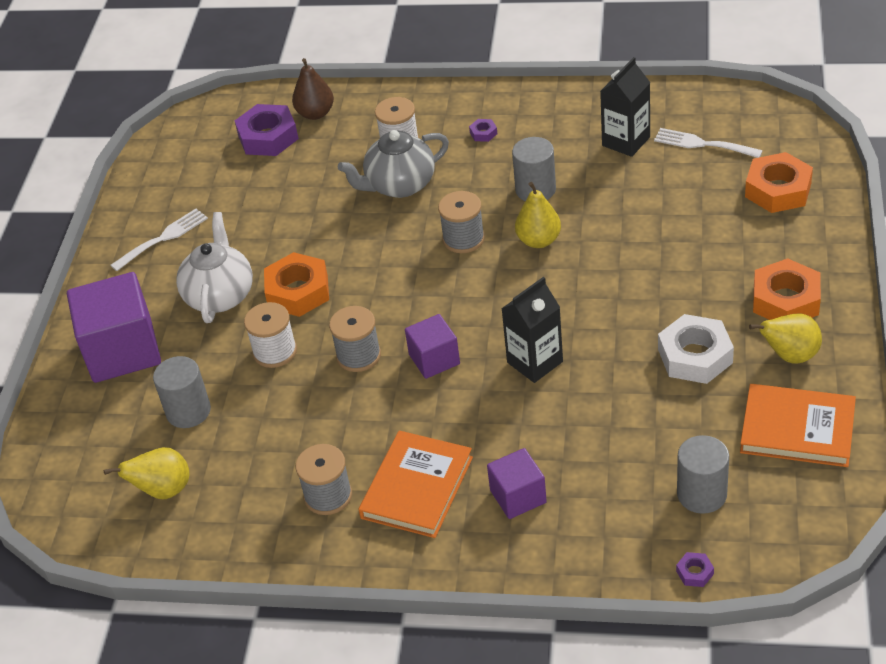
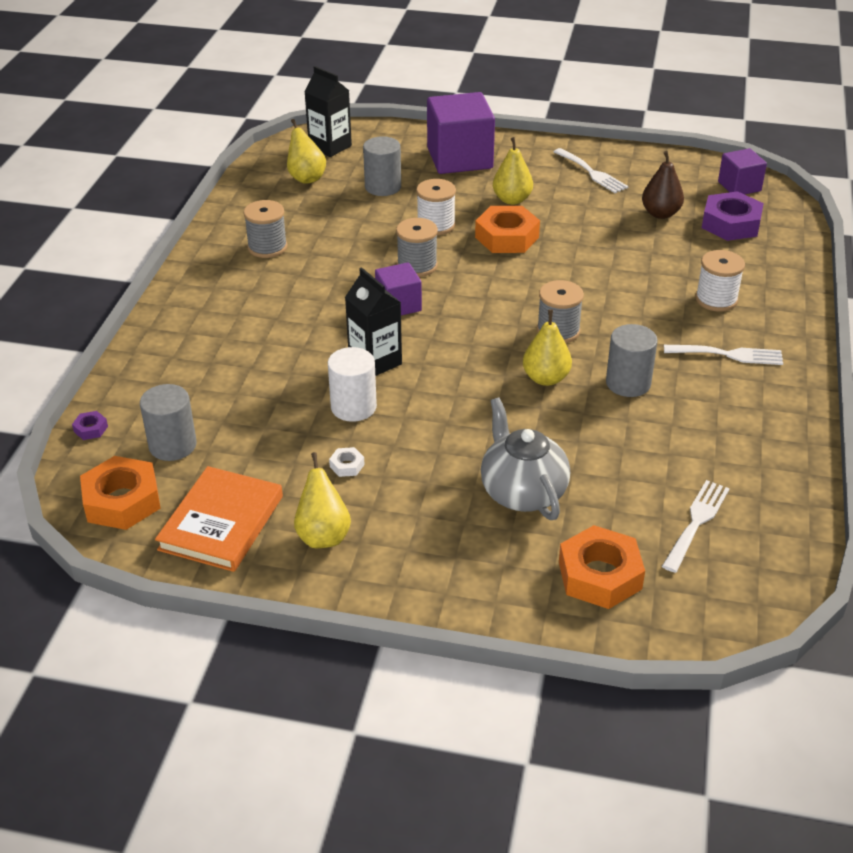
camera: 90 degrees right, 5 degrees down
(220, 295) = (512, 200): white teapot -> yellow pear
(315, 113) = (768, 251): brown pear -> brown pear (660, 213)
(399, 185) = (647, 297): grey teapot -> grey teapot (522, 492)
(417, 487) = (256, 289): orange book -> none
(483, 133) = (729, 355): purple nut -> white fork
(518, 496) = (221, 339): purple cube -> purple cube (739, 186)
(609, 366) = (353, 407): none -> white cylinder
(626, 141) = (706, 458): black carton -> black carton (330, 146)
(695, 356) = (347, 465): white nut -> white nut, size x0.44
(785, 300) = (408, 547): orange nut -> orange nut (122, 501)

